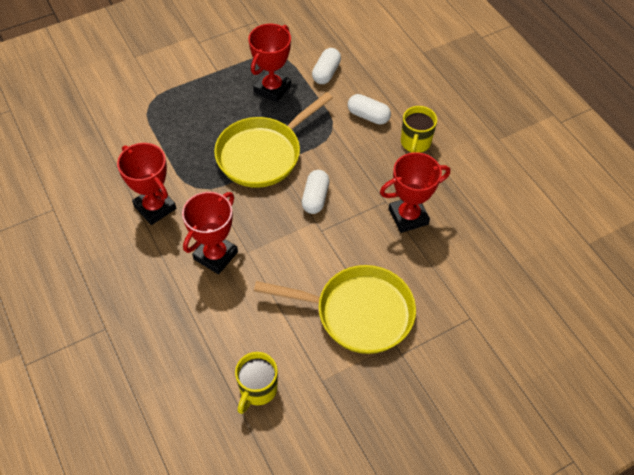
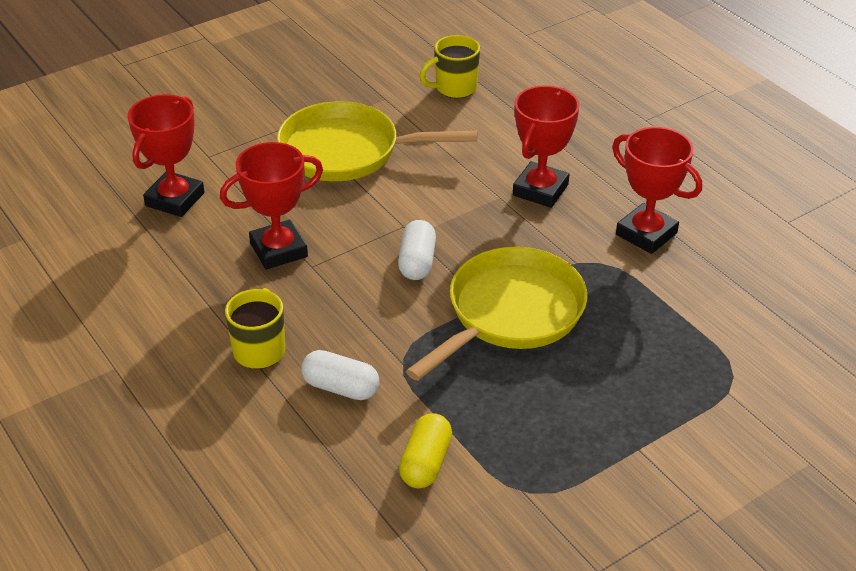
camera: 175 degrees right, 15 degrees down
(257, 389) = (454, 88): yellow mug -> yellow mug turned 135 degrees counterclockwise
(272, 89) = (522, 422): red trophy -> red trophy (175, 199)
(326, 73) = (426, 463): white capsule -> yellow capsule

